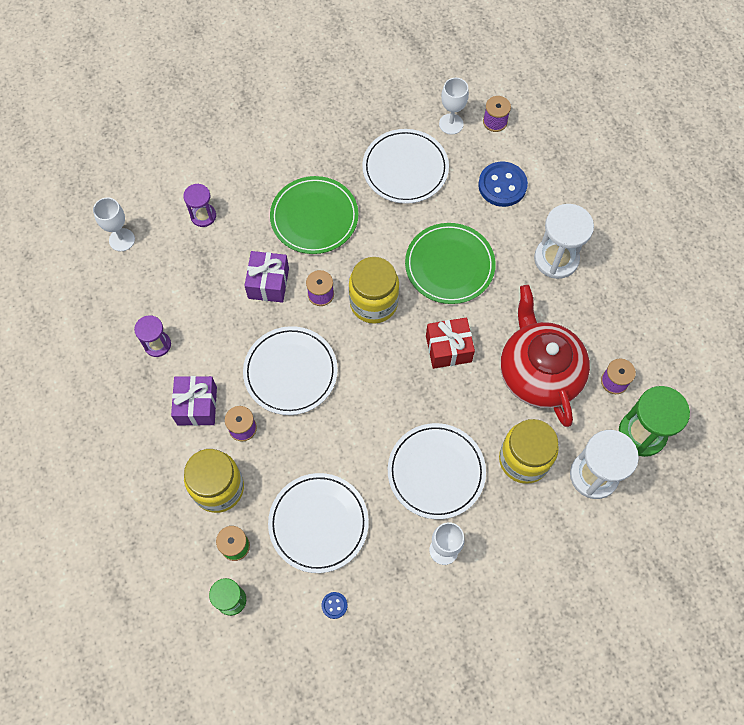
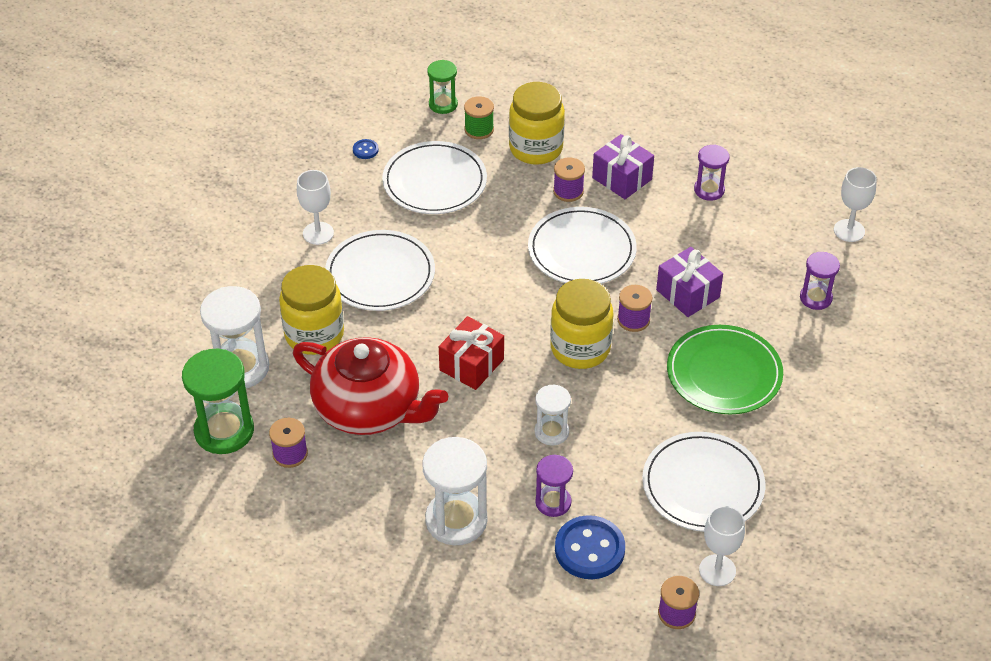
camera: 135 degrees right, 20 degrees down
(449, 265) = (551, 432): green plate -> white hourglass
(493, 225) = (553, 502): none -> purple hourglass

